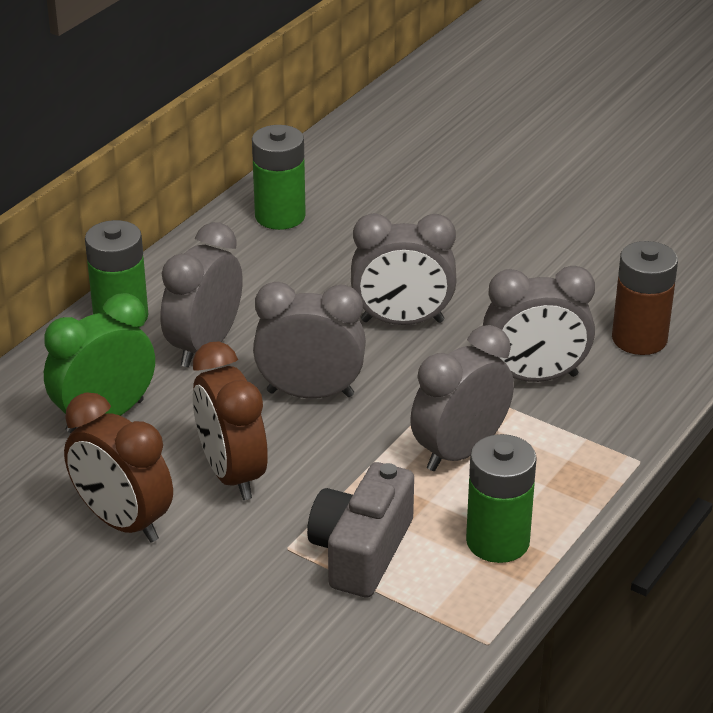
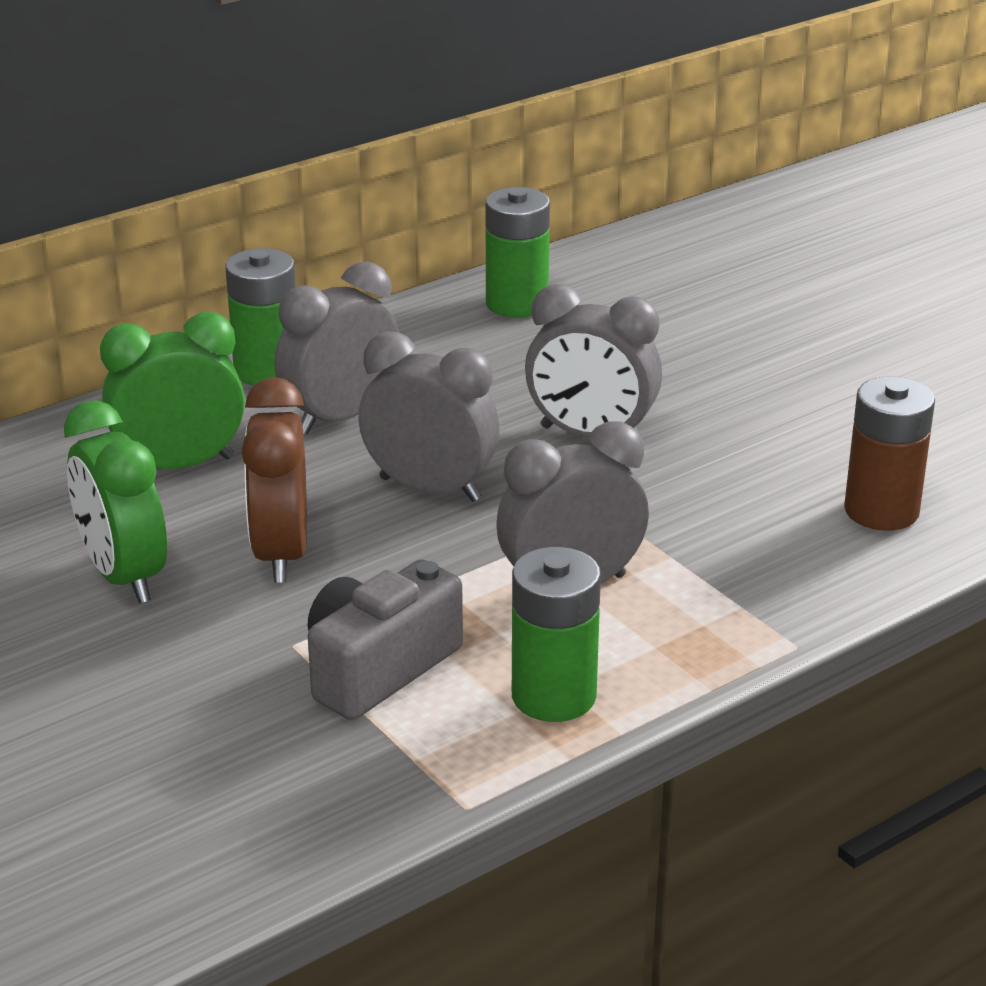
camera: 20 degrees right, 5 degrees down
(123, 522) = (124, 576): brown clock -> green clock
(535, 377) = (718, 527): grey clock -> none

